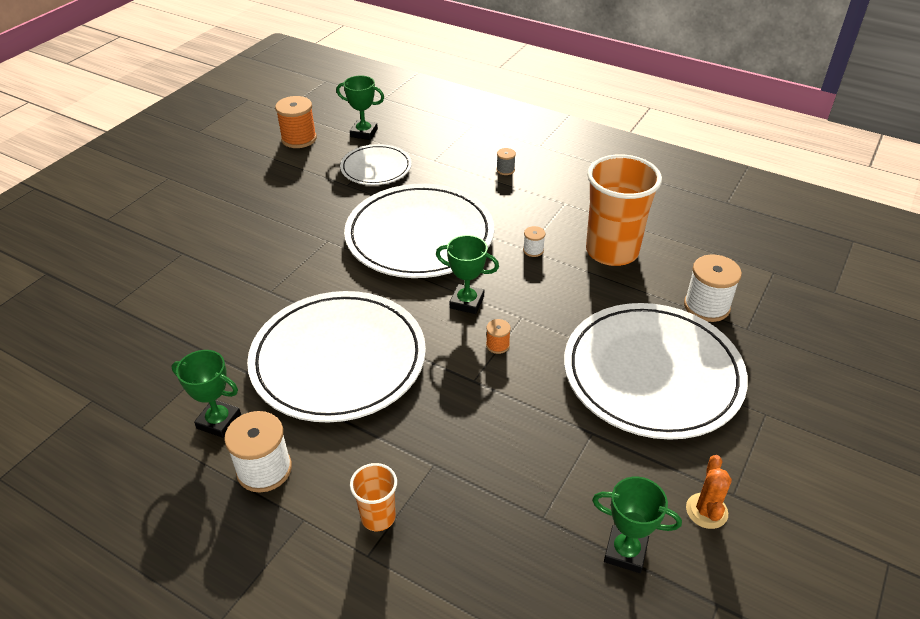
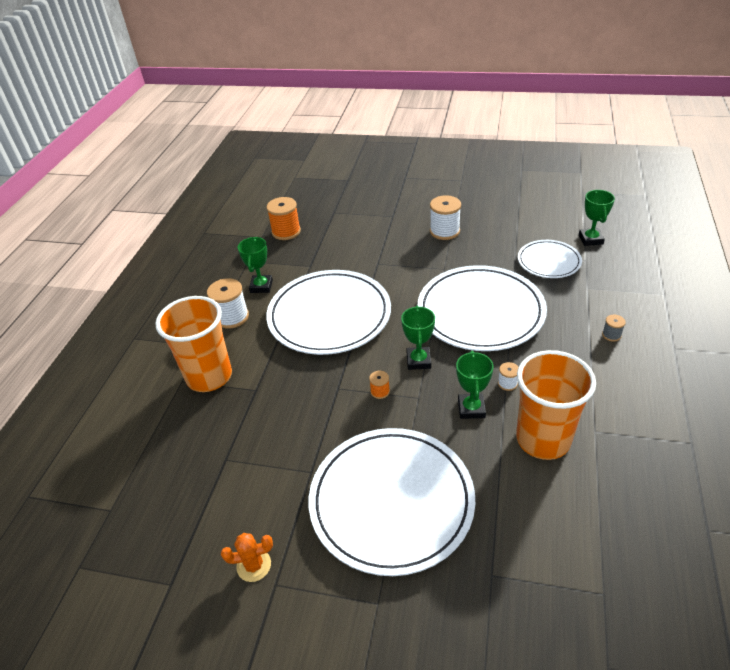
camera: 75 degrees right, 0 degrees up
(299, 139) = (552, 213): orange spool -> orange spool (286, 232)
(378, 517) = (209, 376): orange cup -> orange cup, size x2.07
(625, 552) = (206, 515): green trophy -> green trophy (471, 408)
(706, 306) = (506, 532): white spool -> white spool (444, 231)

